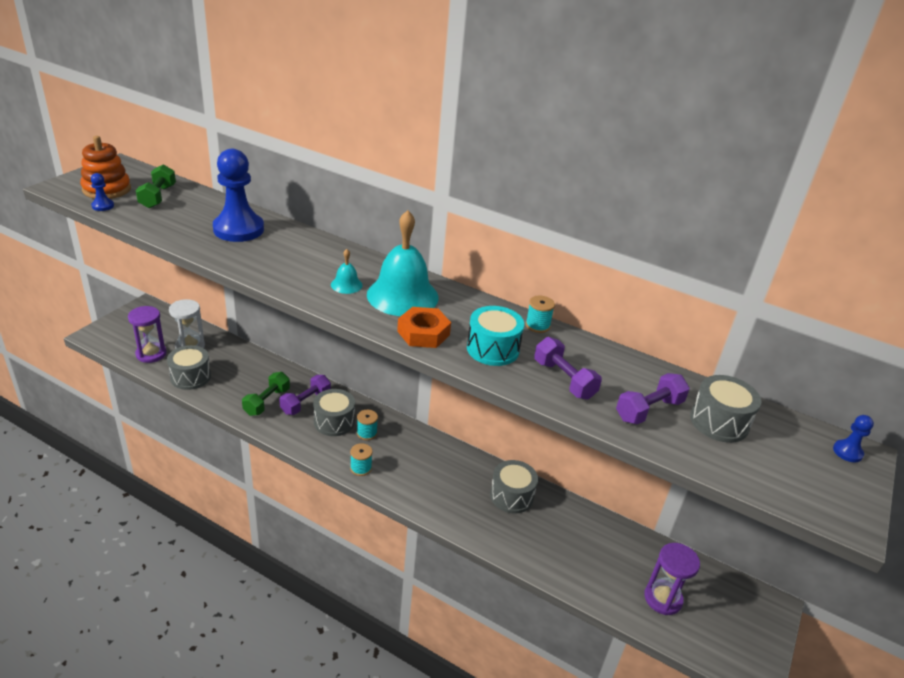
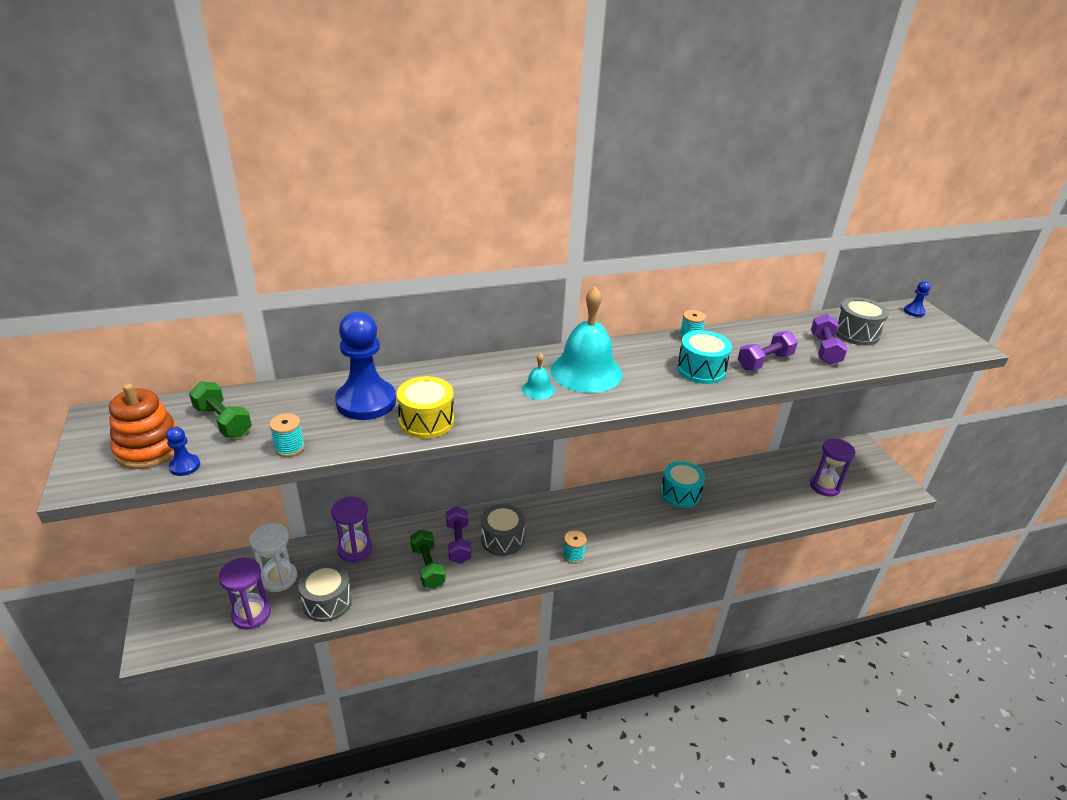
camera: 45 degrees left, 0 degrees up
(246, 258) = (426, 421): none -> yellow drum
(247, 361) = (355, 549): none -> purple hourglass
(367, 433) = (537, 528): turquoise spool -> turquoise spool (289, 447)
(423, 333) = (649, 388): orange nut -> none
(511, 496) = (680, 493): grey drum -> turquoise drum
(564, 380) = (764, 361): purple dumbbell -> purple dumbbell turned 45 degrees counterclockwise

